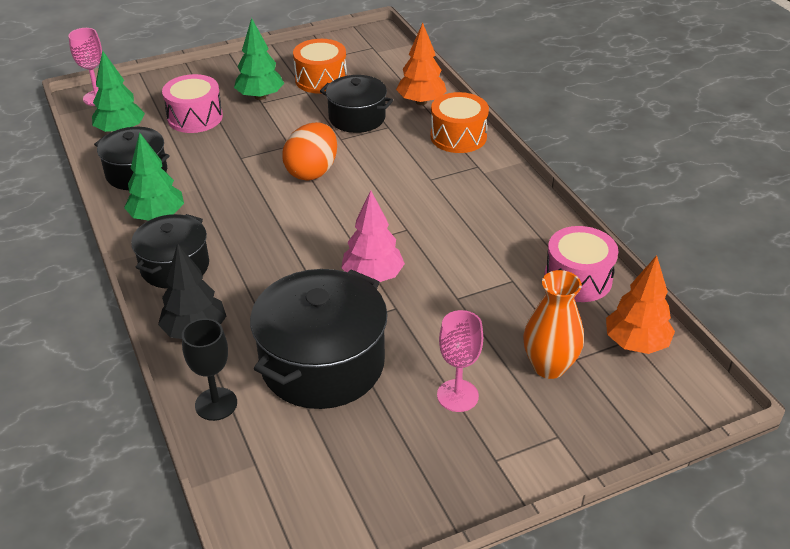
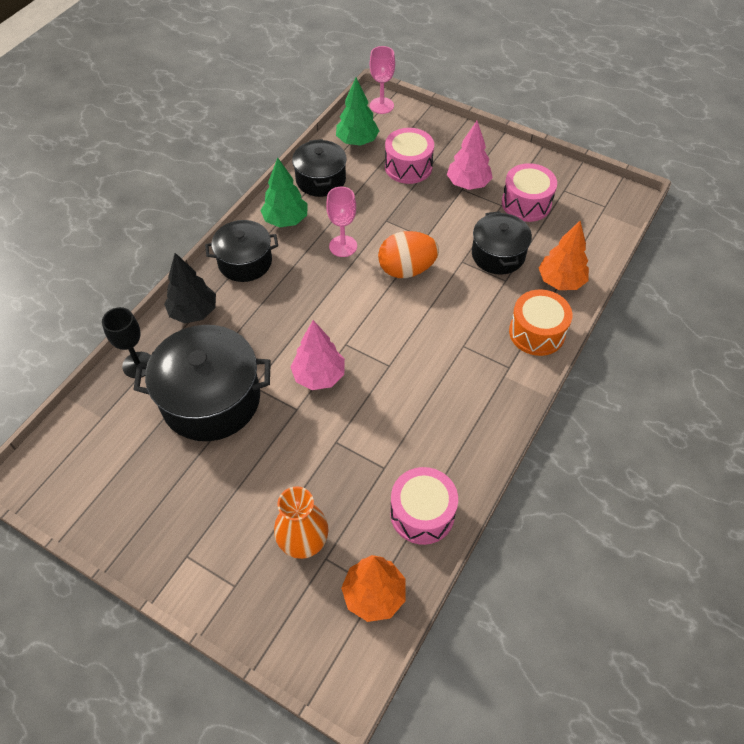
camera: 55 degrees right, 15 degrees up
(260, 97) = (468, 184): green tree -> pink tree
(321, 79) = (526, 203): orange drum -> pink drum
(457, 395) = (233, 498): pink goblet -> pink goblet (343, 246)

